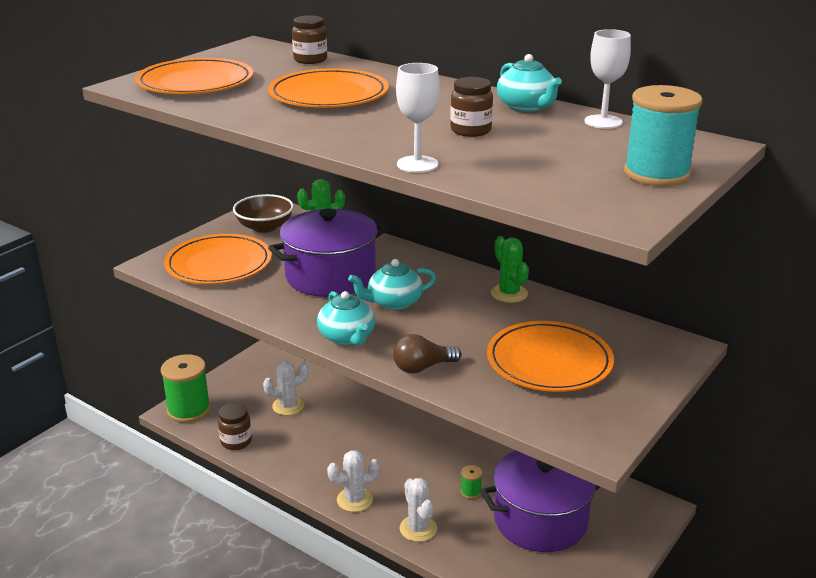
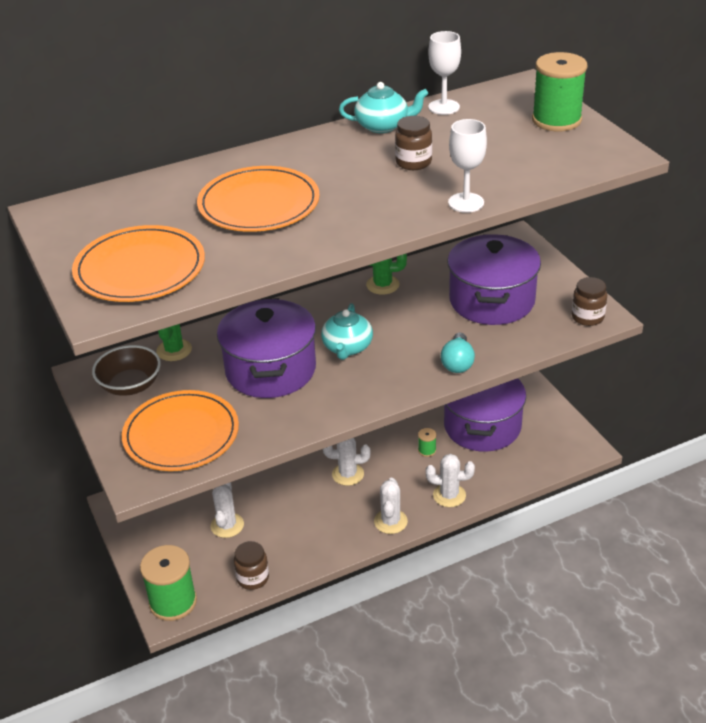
camera: 60 degrees left, 10 degrees up
(310, 60) = (142, 191): brown jar -> brown jar (587, 317)
(347, 337) = (383, 389): turquoise teapot -> none
(398, 451) = (348, 474): none -> white cactus
(422, 367) = (457, 363): brown light bulb -> turquoise light bulb
(549, 361) = (492, 300): orange plate -> purple pot
(656, 174) = (556, 120): turquoise spool -> green spool

